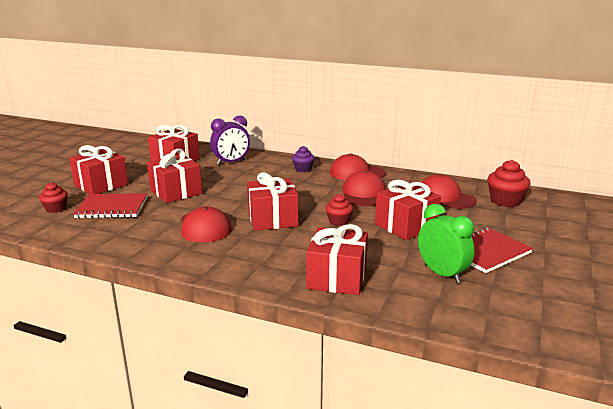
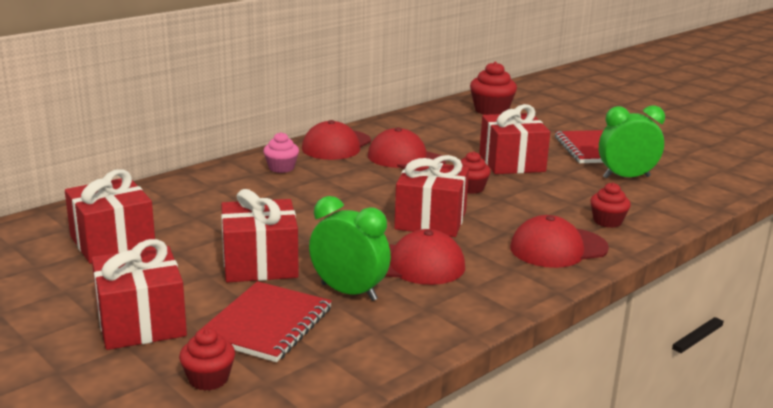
camera: 65 degrees left, 0 degrees up
(158, 218) = (349, 292): none -> green clock
(231, 162) = (185, 204): purple clock -> none
(303, 169) = (281, 168): purple cupcake -> pink cupcake
(337, 278) = (607, 221): red gift -> red cupcake
(445, 197) = (457, 128): red cap -> red cap (558, 248)

